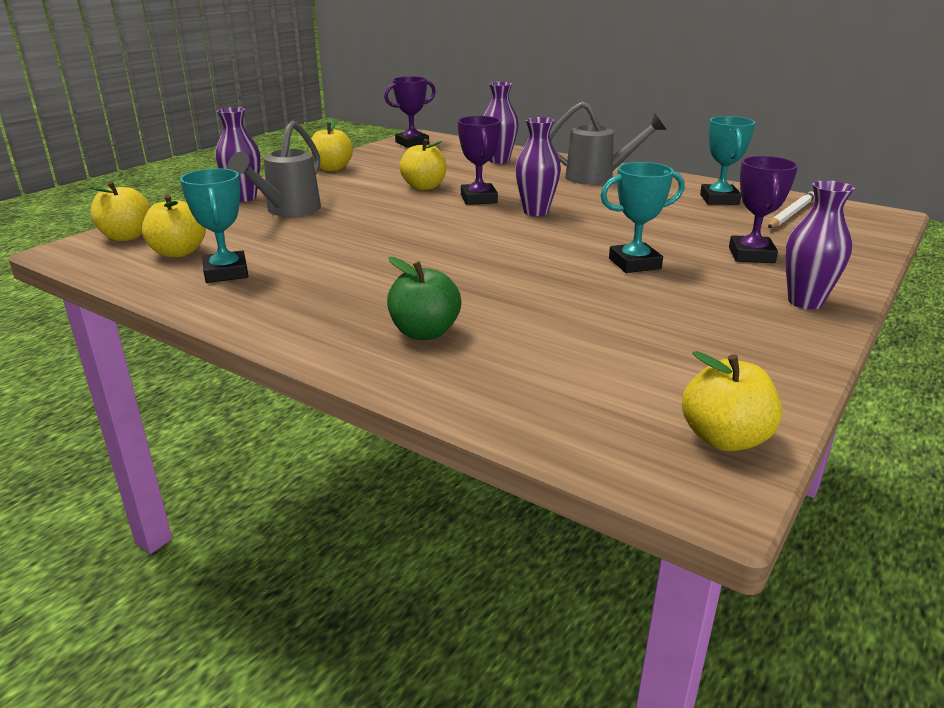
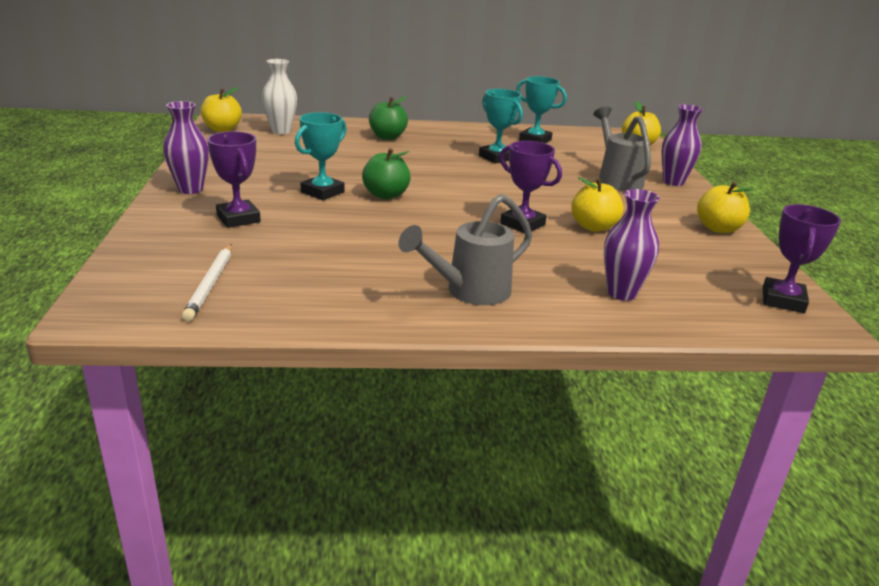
camera: 140 degrees right, 0 degrees up
(178, 252) = (586, 143): yellow apple -> none
(536, 212) = (454, 222): purple vase -> none
(565, 246) = (386, 195): none -> green apple
(600, 399) = (281, 131): none -> white vase
(719, 199) = (300, 288): turquoise trophy -> turquoise trophy (496, 157)

